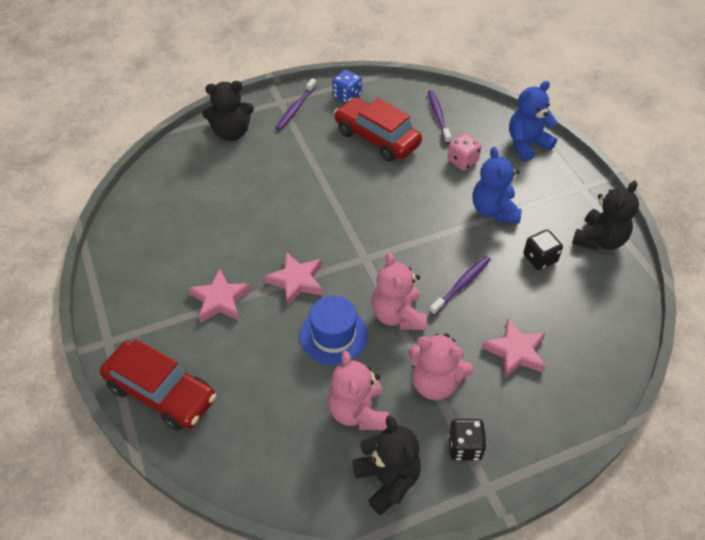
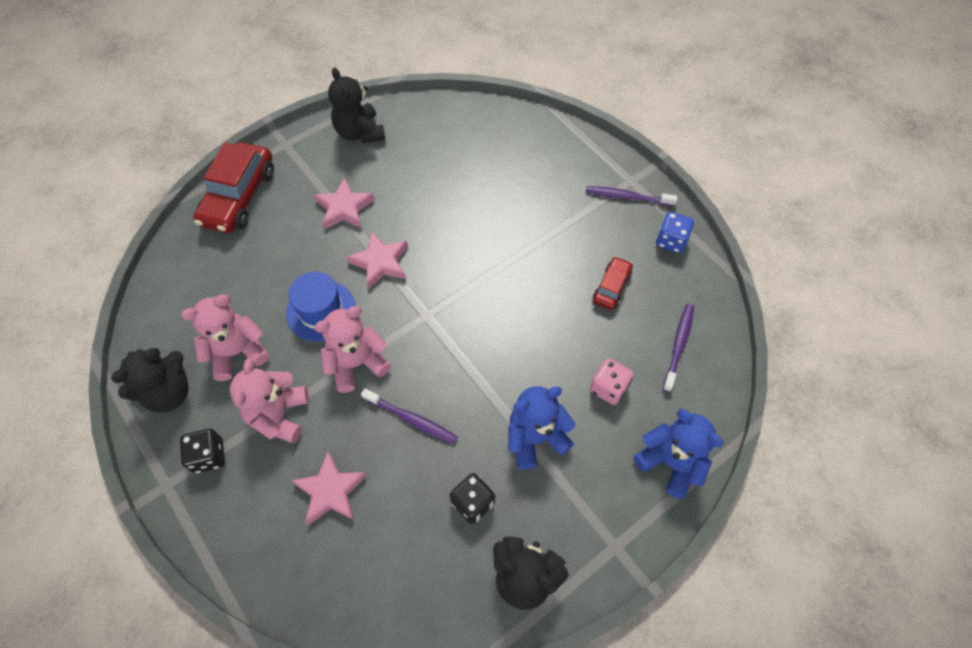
camera: 75 degrees right, 10 degrees up
(231, 133) = (565, 152): black teddy bear -> black teddy bear (360, 132)
(377, 138) = (611, 287): red car -> red car, size x0.52
(438, 116) = (678, 346): purple toothbrush -> purple toothbrush turned 45 degrees counterclockwise

